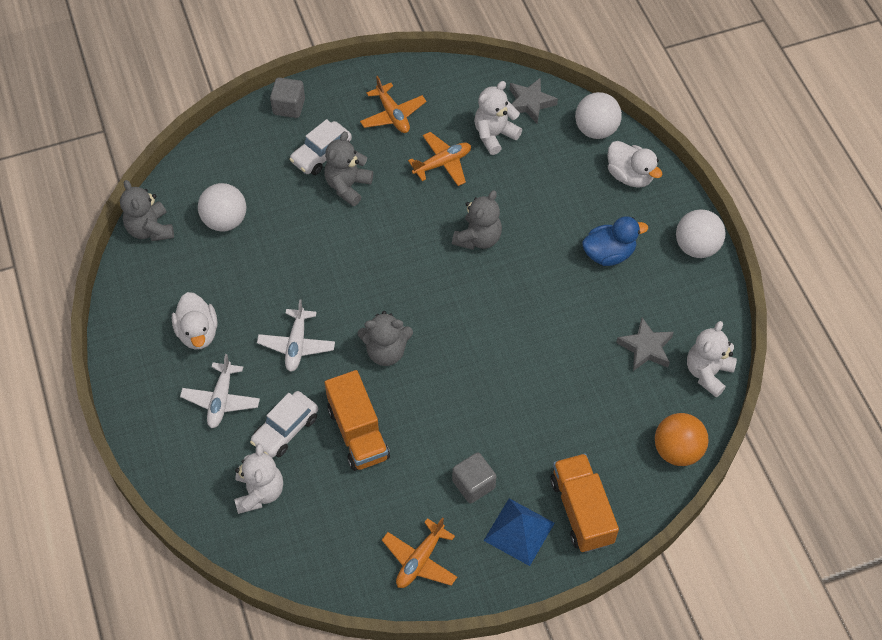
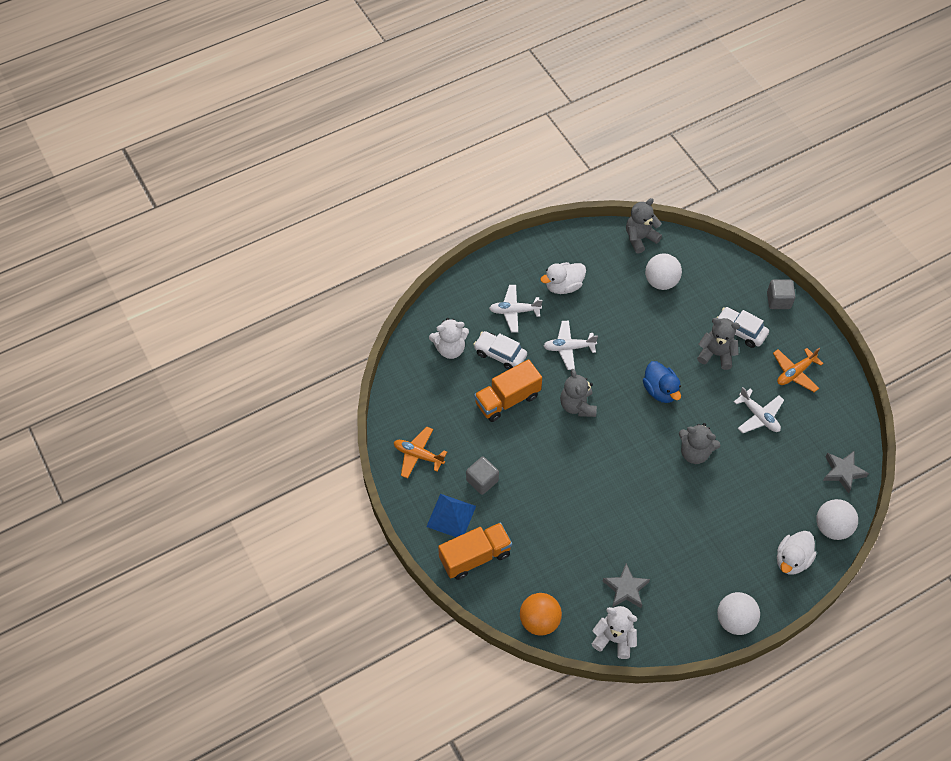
camera: 80 degrees right, 0 degrees up
(442, 163) = (759, 416): orange plane -> white plane
(494, 135) = (800, 450): white teddy bear -> none
(609, 254) = (708, 551): blue duck -> blue duck (660, 390)

